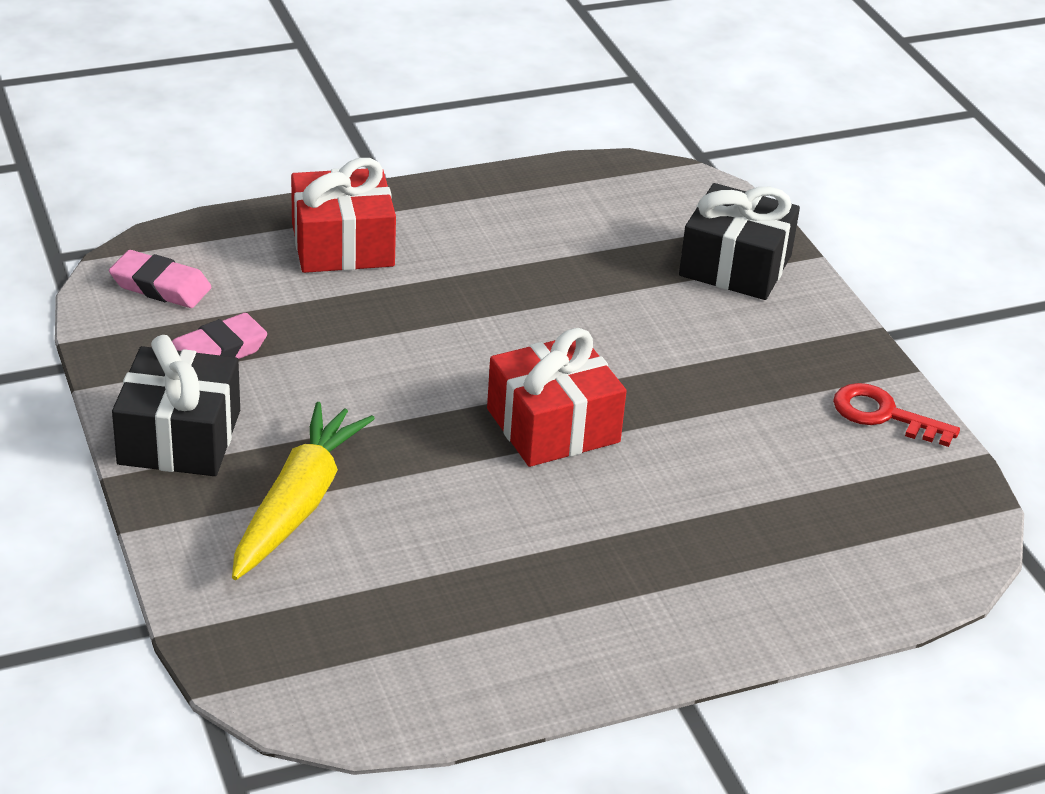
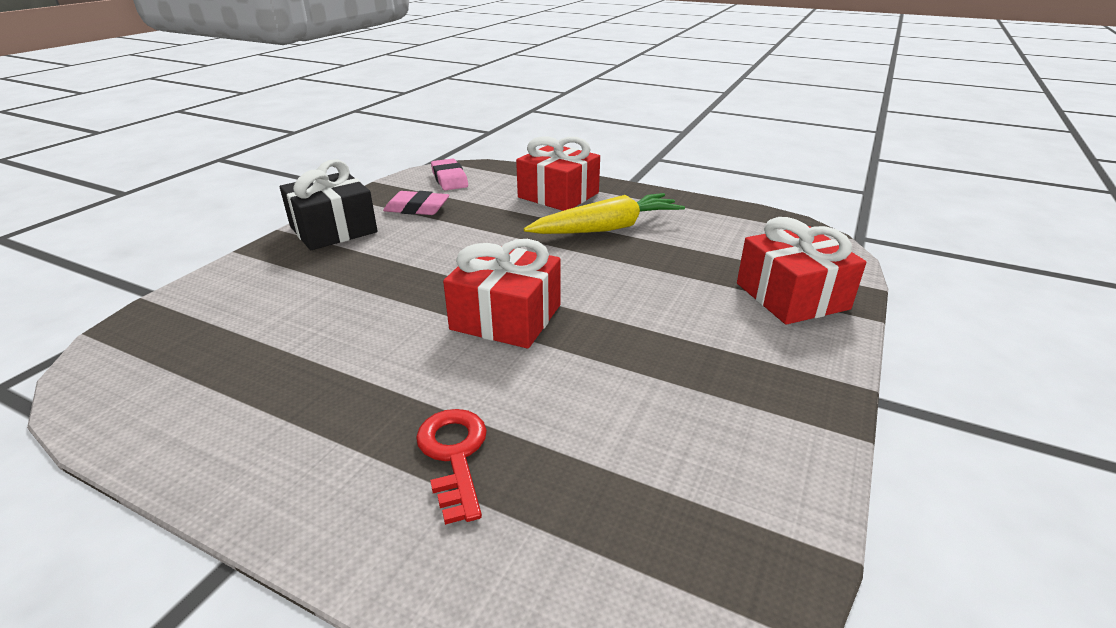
camera: 50 degrees right, 5 degrees down
(298, 504) = (312, 280): yellow carrot -> yellow carrot (607, 228)
(735, 266) = (792, 296): black gift -> red gift
(884, 415) = (778, 455): red key -> red key (454, 455)

